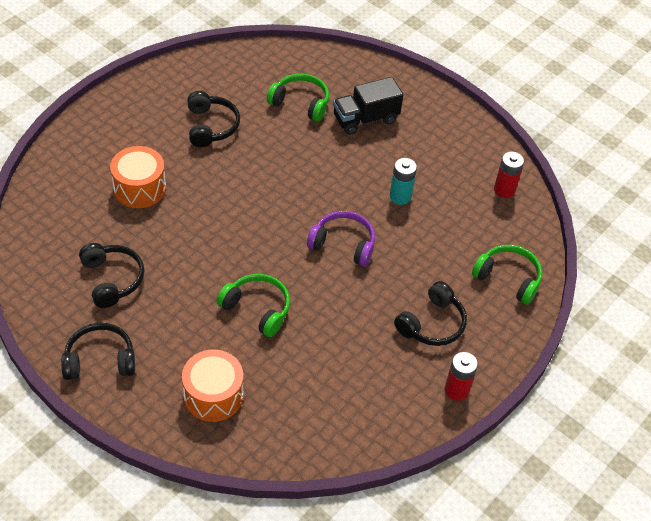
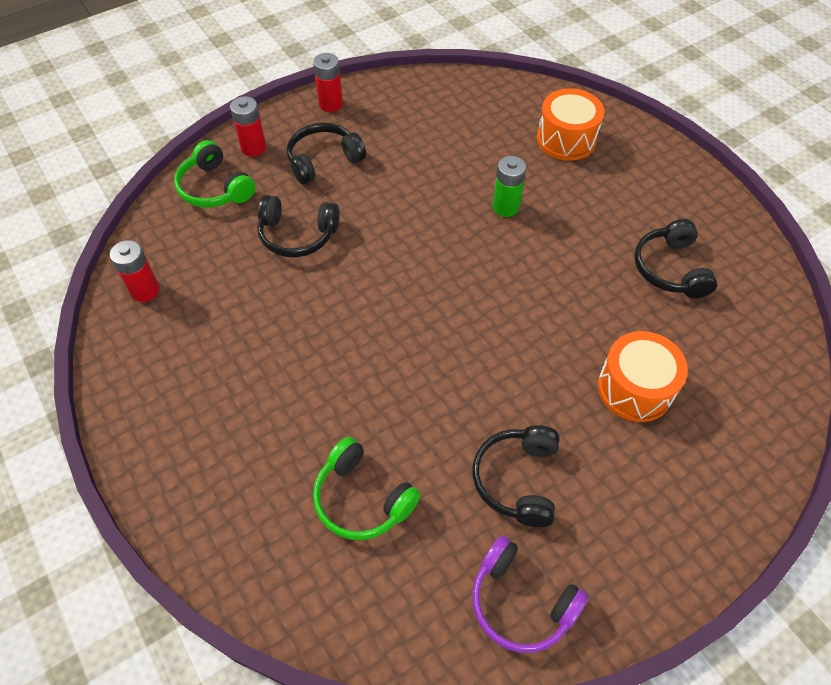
camera: 160 degrees left, 5 degrees up
(100, 360) = (681, 188): black headphones -> black headphones (297, 235)
(257, 309) = (505, 207): green headphones -> green battery
(343, 244) = (383, 259): purple headphones -> purple headphones (521, 602)
(365, 119) = (272, 444): black truck -> none
(400, 196) = (284, 307): turquoise battery -> none
(500, 324) = (253, 148): none -> red battery

